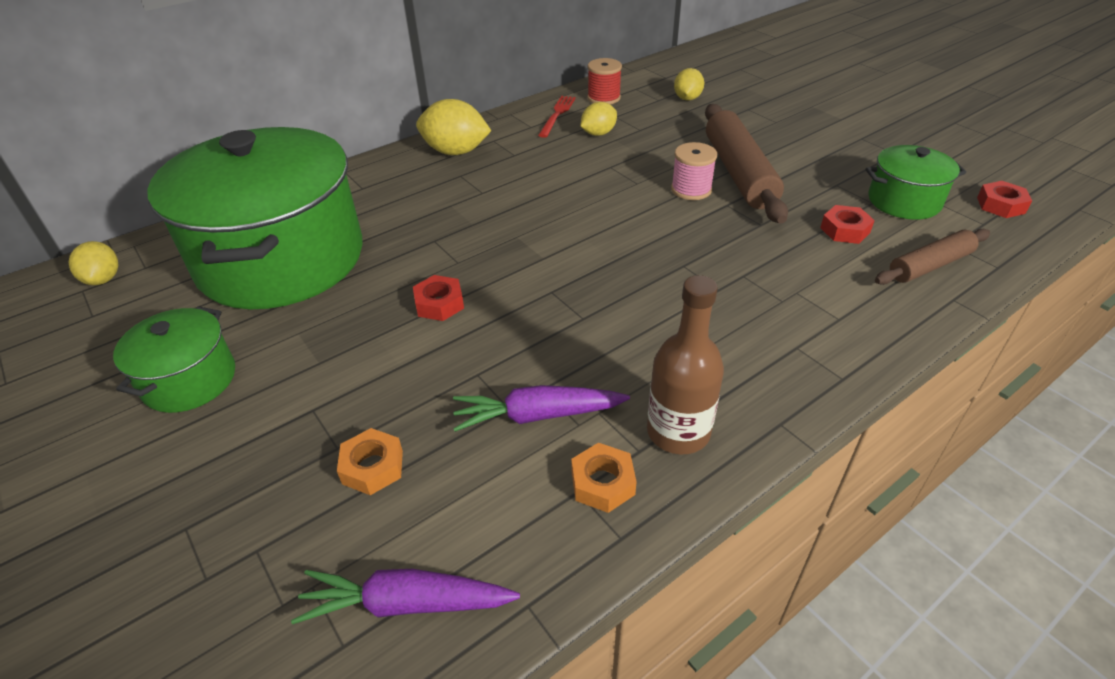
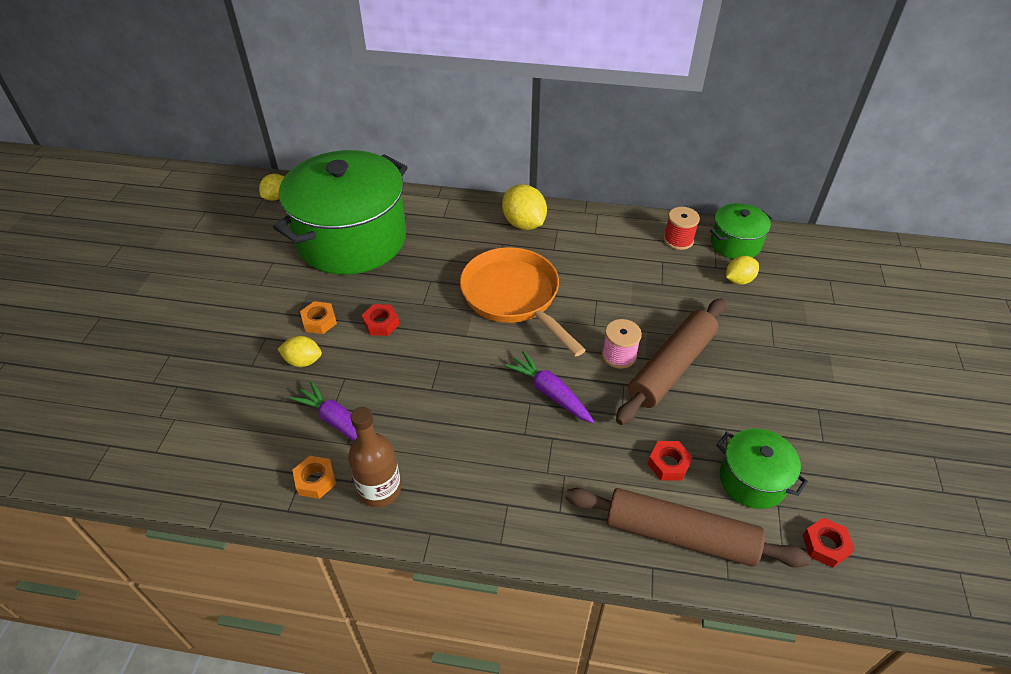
camera: 45 degrees right, 5 degrees up
(189, 380) = (244, 282): green pot -> green pot (735, 244)
(372, 467) = (251, 387): orange nut -> orange nut (319, 321)
(406, 604) = (189, 457): purple carrot -> purple carrot (550, 393)
(537, 204) = (514, 297): none -> orange pan
(557, 115) = (625, 234): red fork -> none
(598, 133) = (628, 268): yellow lemon -> yellow lemon (303, 361)
(929, 265) = (679, 535): brown rolling pin -> brown rolling pin, size x1.69

